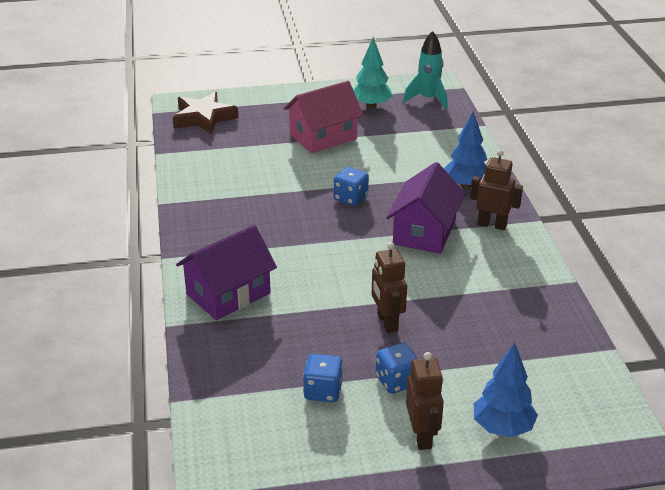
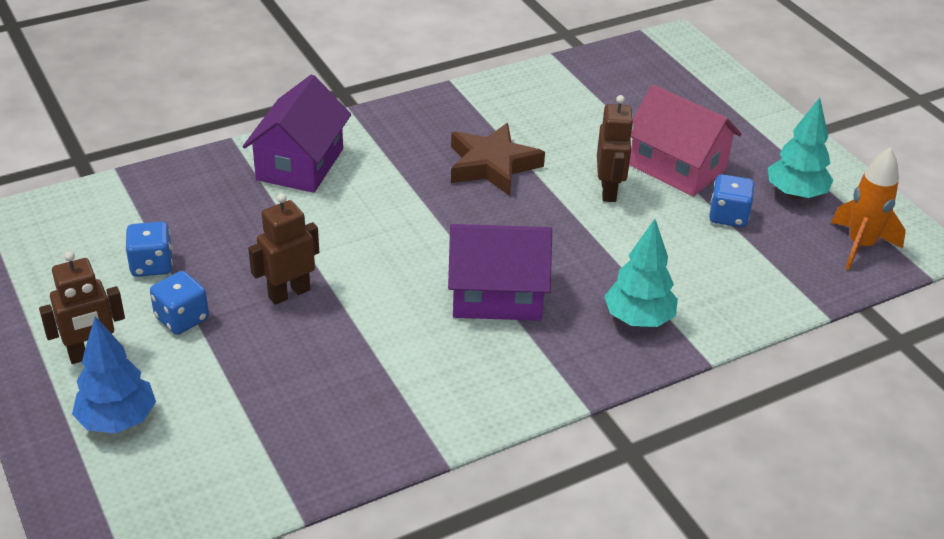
camera: 70 degrees right, 5 degrees up
(204, 118) = (654, 66): brown star -> brown star (492, 165)
(228, 294) = (300, 164): purple house -> purple house turned 75 degrees clockwise
(350, 198) = (542, 217): blue dice -> blue dice (728, 216)
(428, 99) = (860, 246): turquoise rocket -> orange rocket
(466, 185) = (638, 319): blue tree -> turquoise tree
(492, 225) = (549, 359): brown robot -> brown robot (609, 191)

